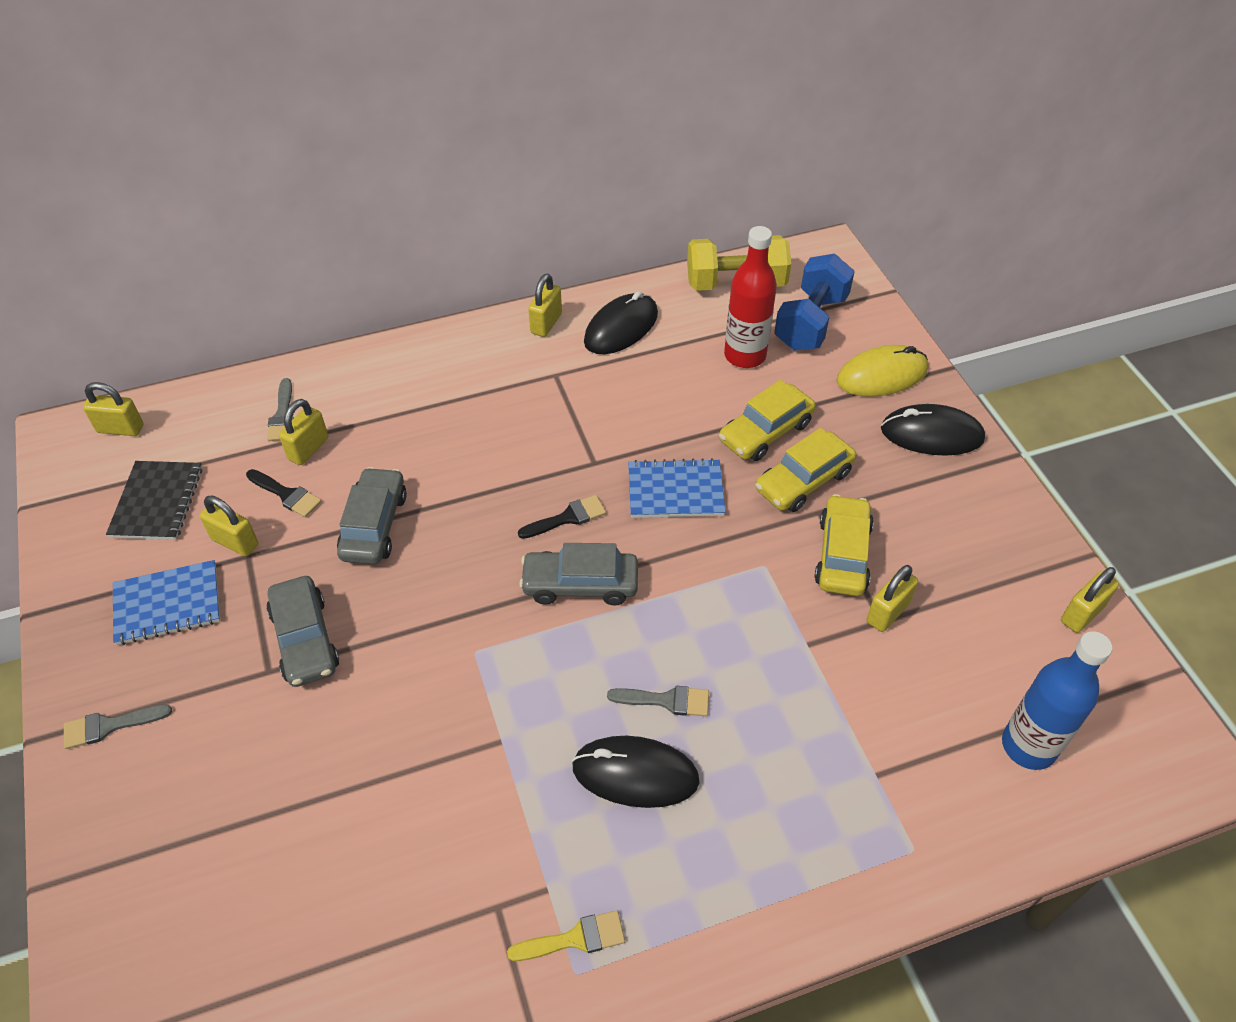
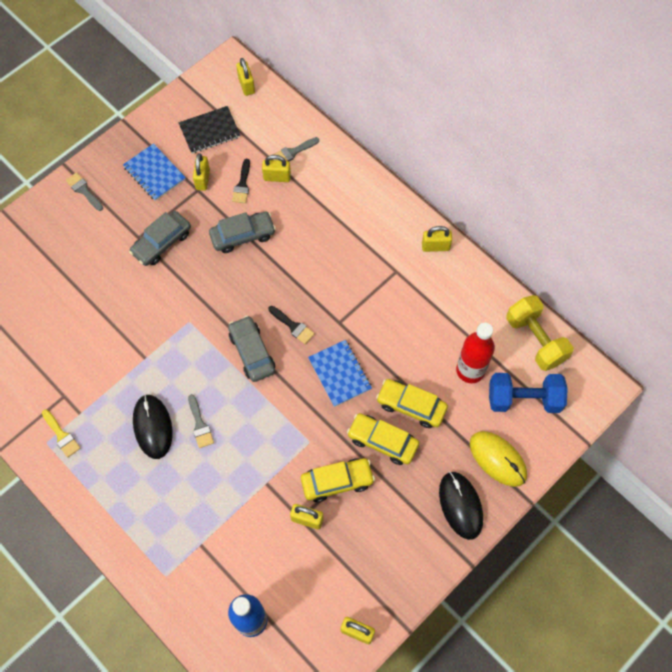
camera: 65 degrees right, 15 degrees up
(621, 328) = (455, 289): black mouse -> none

